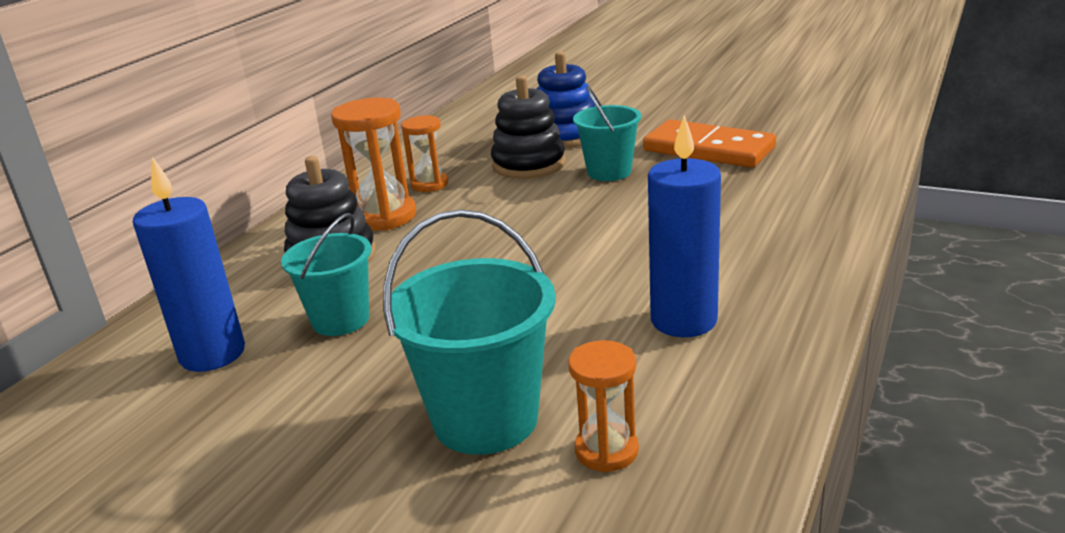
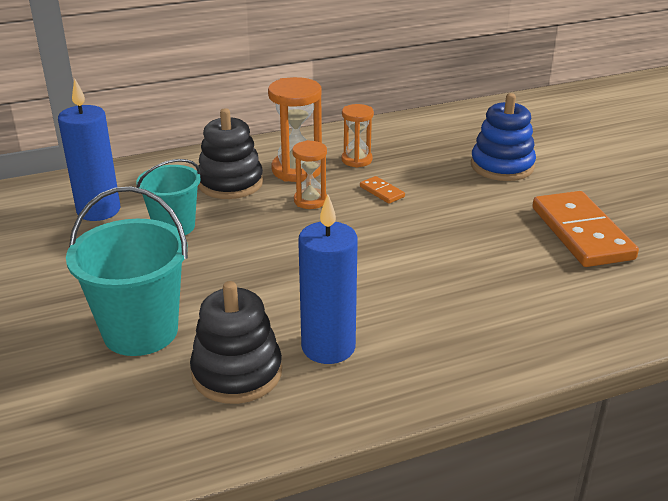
camera: 40 degrees right, 5 degrees up
(500, 195) = (382, 192): none -> orange domino
(528, 164) = (438, 177): black stacking toy -> black stacking toy (237, 373)
(606, 450) = (158, 391): orange hourglass -> orange hourglass (310, 201)
(609, 172) = (478, 212): turquoise bucket -> none

